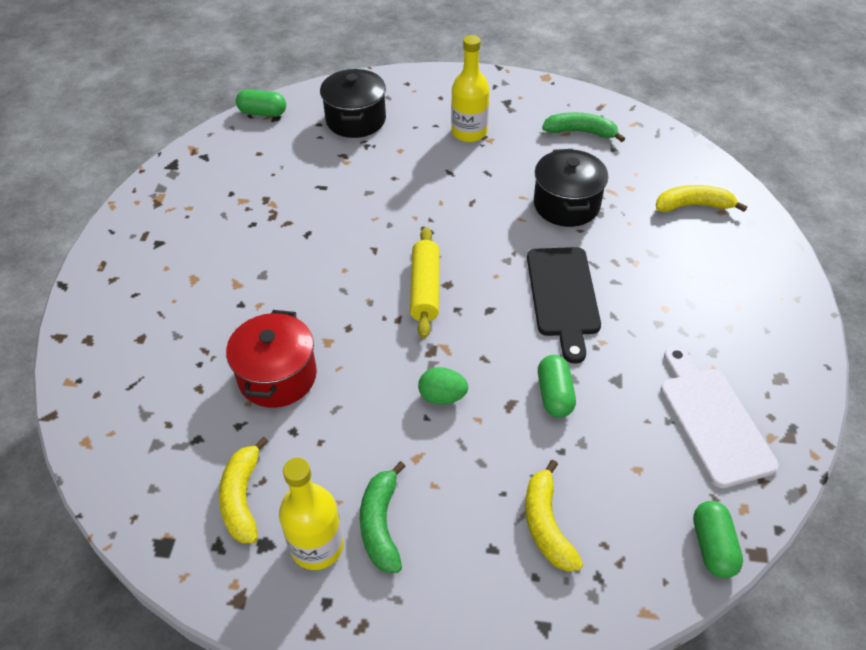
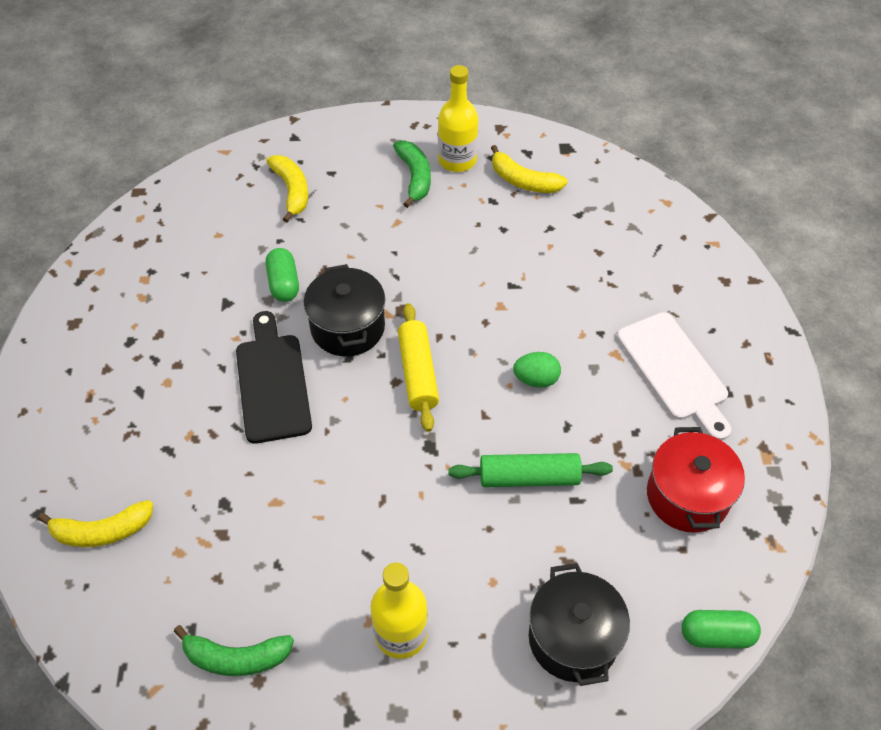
camera: 170 degrees right, 5 degrees up
(242, 498) = (523, 181): yellow banana -> yellow banana turned 135 degrees clockwise
(277, 376) = (534, 269): red pot -> red pot (687, 496)
(352, 204) = (529, 477): none -> green rolling pin
(442, 396) = (383, 270): green egg -> green egg (536, 379)
(566, 205) = (263, 511): black pot -> black pot (347, 327)
(712, 420) = (147, 278): white cutting board -> white cutting board (675, 371)
(712, 546) = (170, 192): green capsule -> none

